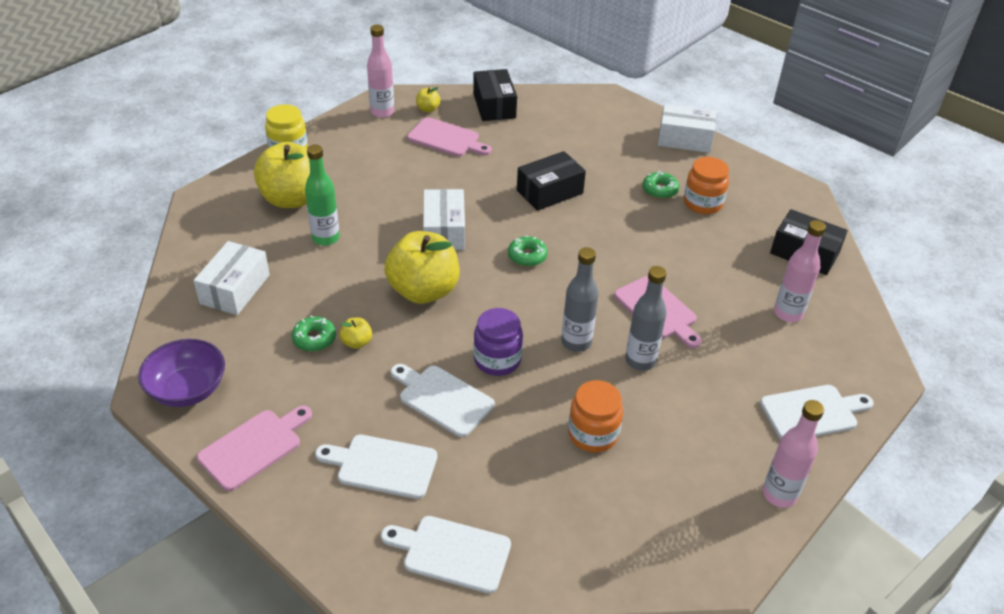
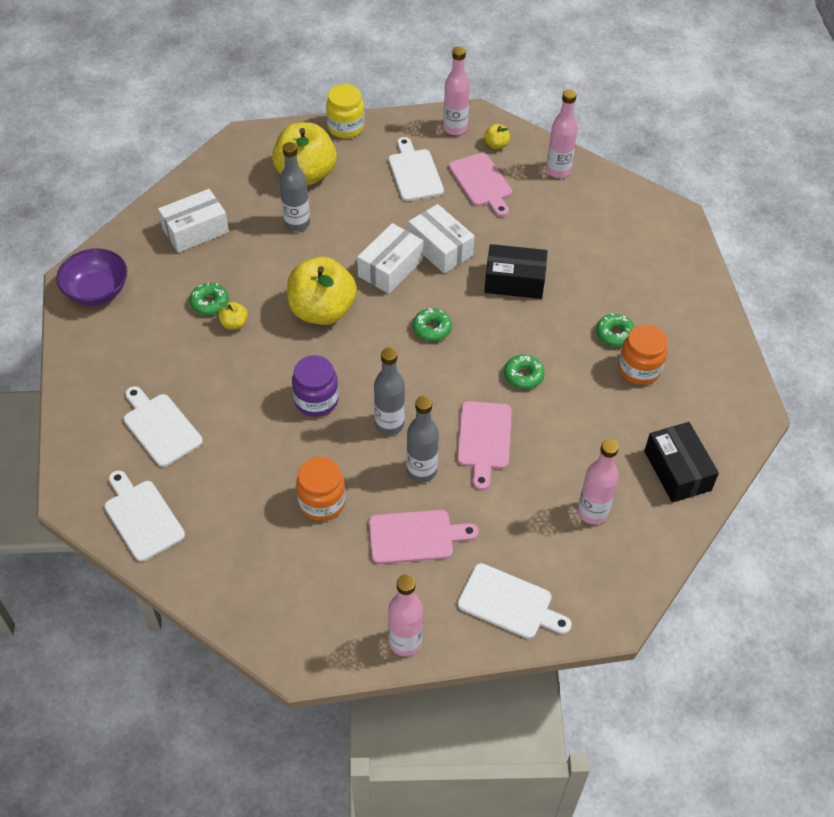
camera: 40 degrees right, 10 degrees up
(254, 447) = (97, 360): pink cutting board -> pink cutting board (415, 537)
(325, 238) = (297, 223): green bottle -> grey bottle
(443, 398) = (248, 405): white cutting board -> white cutting board (414, 173)
(494, 106) = (558, 171): black box -> pink bottle
(632, 251) = (523, 375): none -> green donut
(684, 139) = (699, 297): white box -> white box (440, 248)

